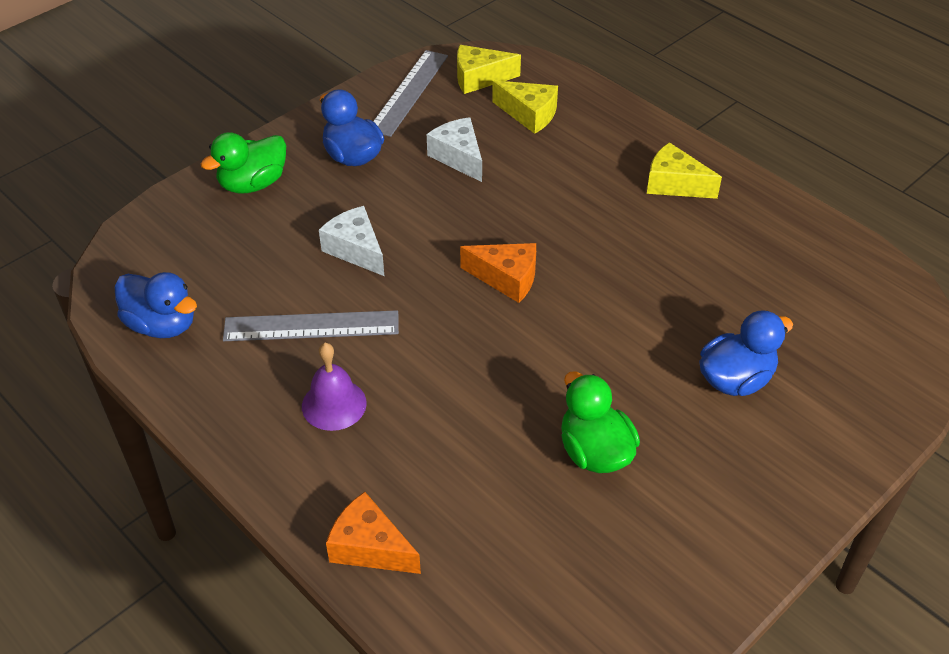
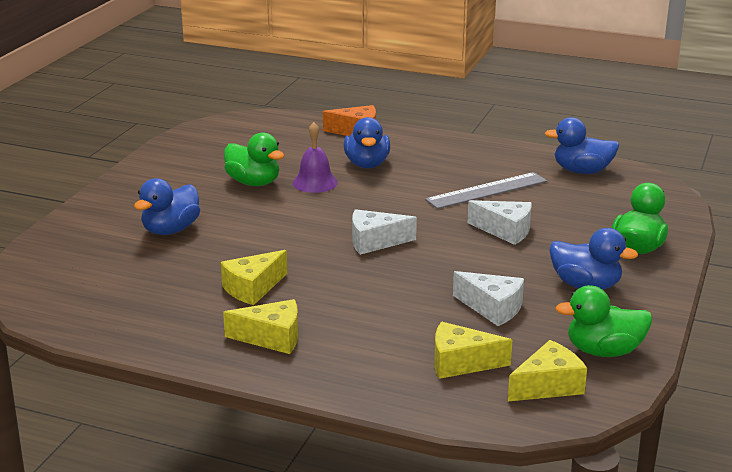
camera: 155 degrees right, 20 degrees down
(334, 404) = (431, 166): purple bell -> purple bell (315, 182)
(409, 92) = (603, 351): grey ruler -> green duck
(415, 442) = (367, 164): none -> blue duck
(506, 278) = (375, 242): orange cheese -> white cheese
(669, 250) = (253, 288): none -> yellow cheese

